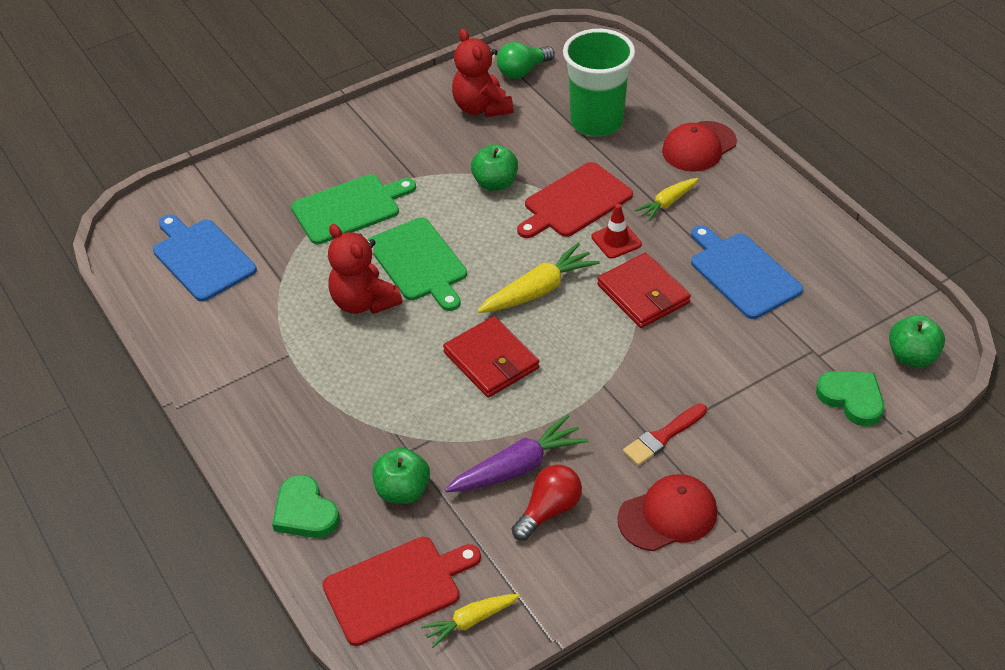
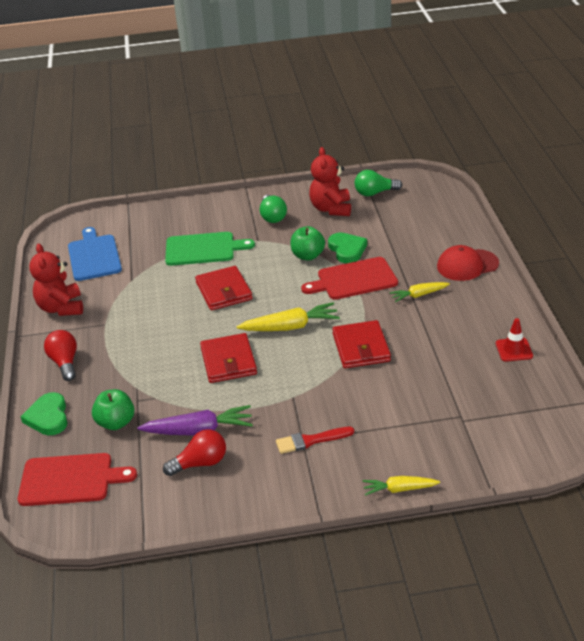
camera: 25 degrees right, 10 degrees down
(272, 427) = (65, 363): none -> red light bulb
(364, 302) = (172, 305): red teddy bear -> red teddy bear (61, 308)
(411, 137) = (272, 217): none -> green light bulb
(419, 262) = (224, 291): green cutting board -> red wallet
(470, 621) = (101, 514): yellow carrot -> yellow carrot (399, 489)
(596, 122) = (404, 234): green cup -> none
(616, 240) = (366, 310): red traffic cone -> red traffic cone (514, 350)
(668, 515) = (278, 491): red cap -> none
(742, 273) = (443, 352): blue cutting board -> none
(852, 399) = (468, 456): green heart -> green heart (347, 250)
(912, 356) = (535, 441): green apple -> none

